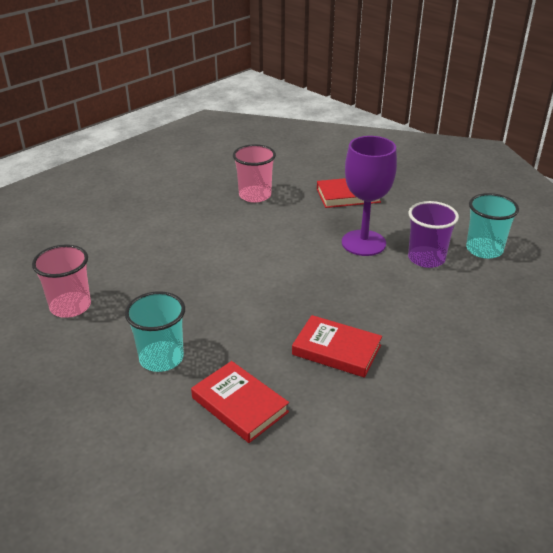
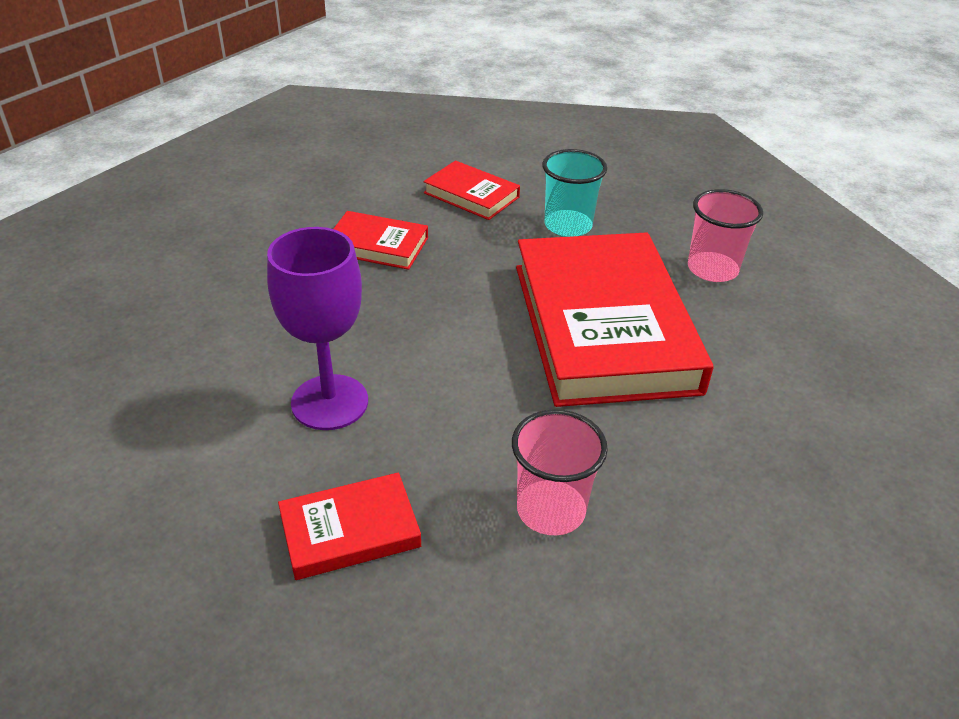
camera: 170 degrees right, 5 degrees up
(182, 271) = (603, 326): none -> red book
(426, 258) = (229, 379): purple cup -> none
(484, 249) = (121, 406): turquoise cup -> none

